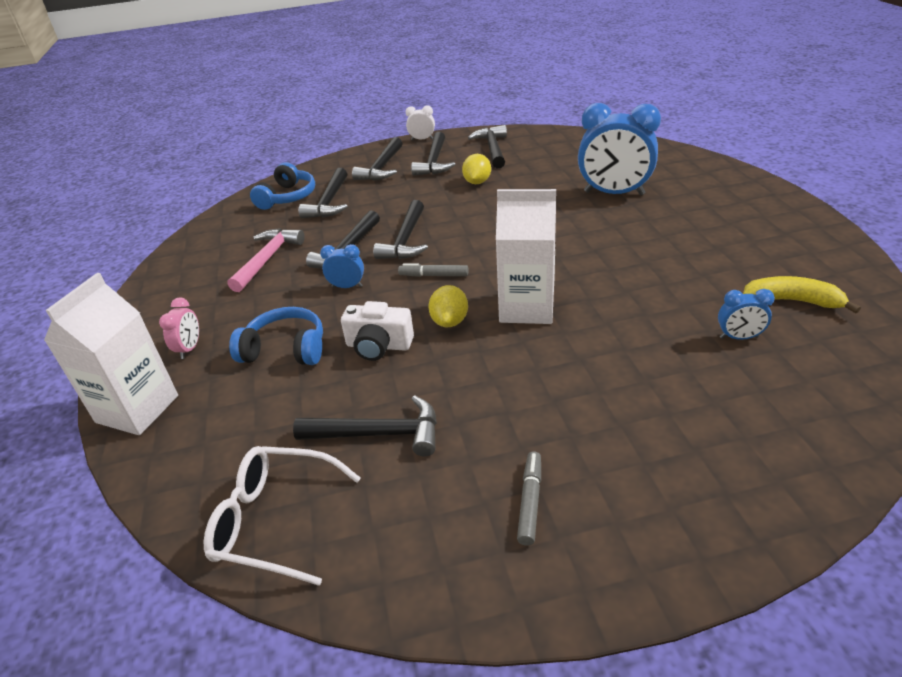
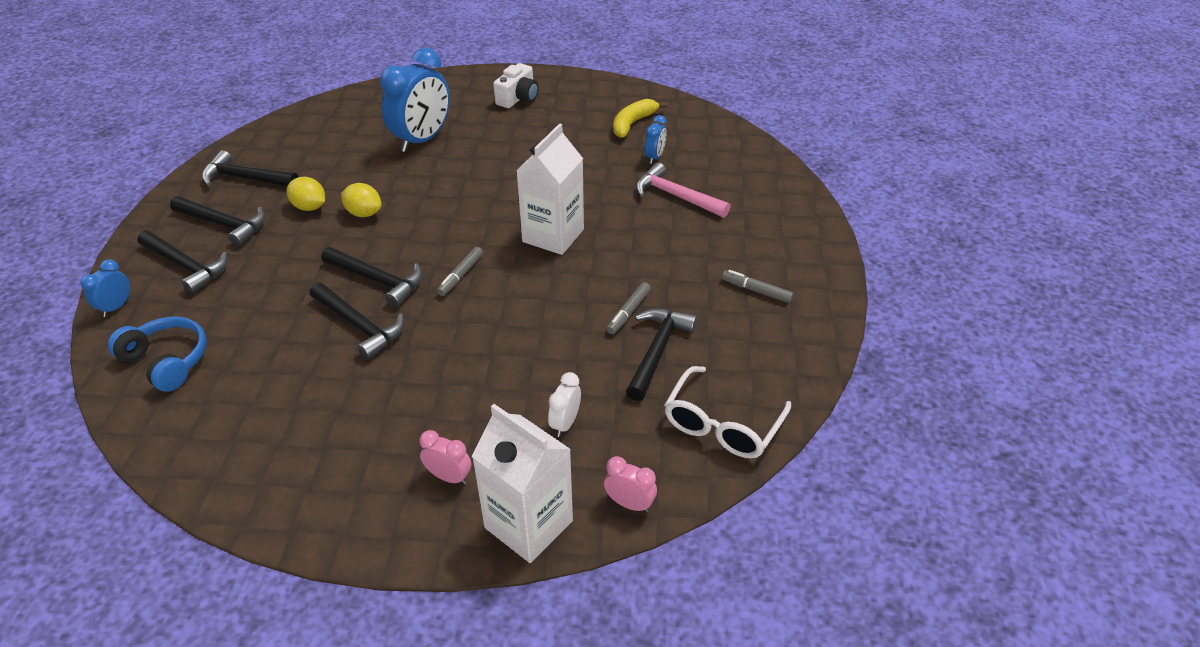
camera: 75 degrees left, 5 degrees up
(159, 470) = (629, 503): none -> pink clock
(267, 259) = (314, 395): pink hammer -> pink hammer (676, 196)
(285, 349) = (505, 397): blue headphones -> none
(329, 202) = (226, 324): black hammer -> none
(347, 286) = (430, 337): blue clock -> blue clock (116, 307)
(378, 346) = (544, 331): white camera -> white camera (518, 98)
(422, 139) = (149, 220): white clock -> white clock (565, 423)
(432, 395) = (628, 312): none -> grey marker
(450, 321) = (540, 282): yellow lemon -> yellow lemon (364, 213)

